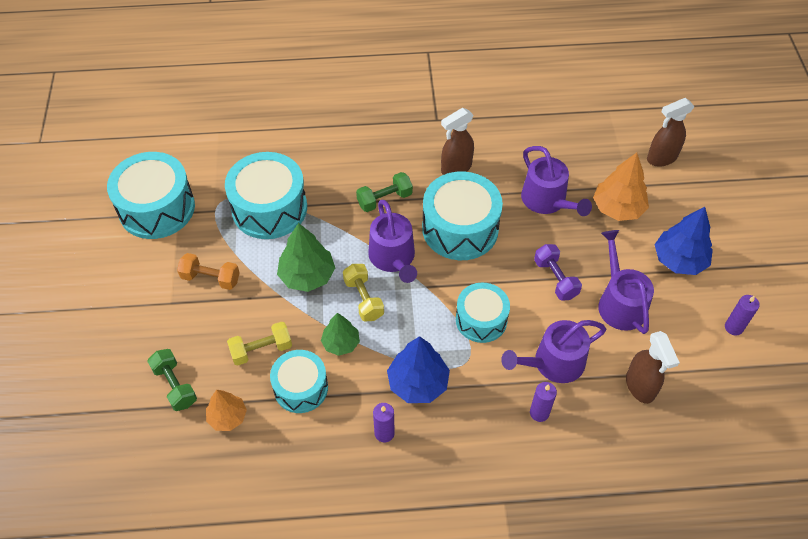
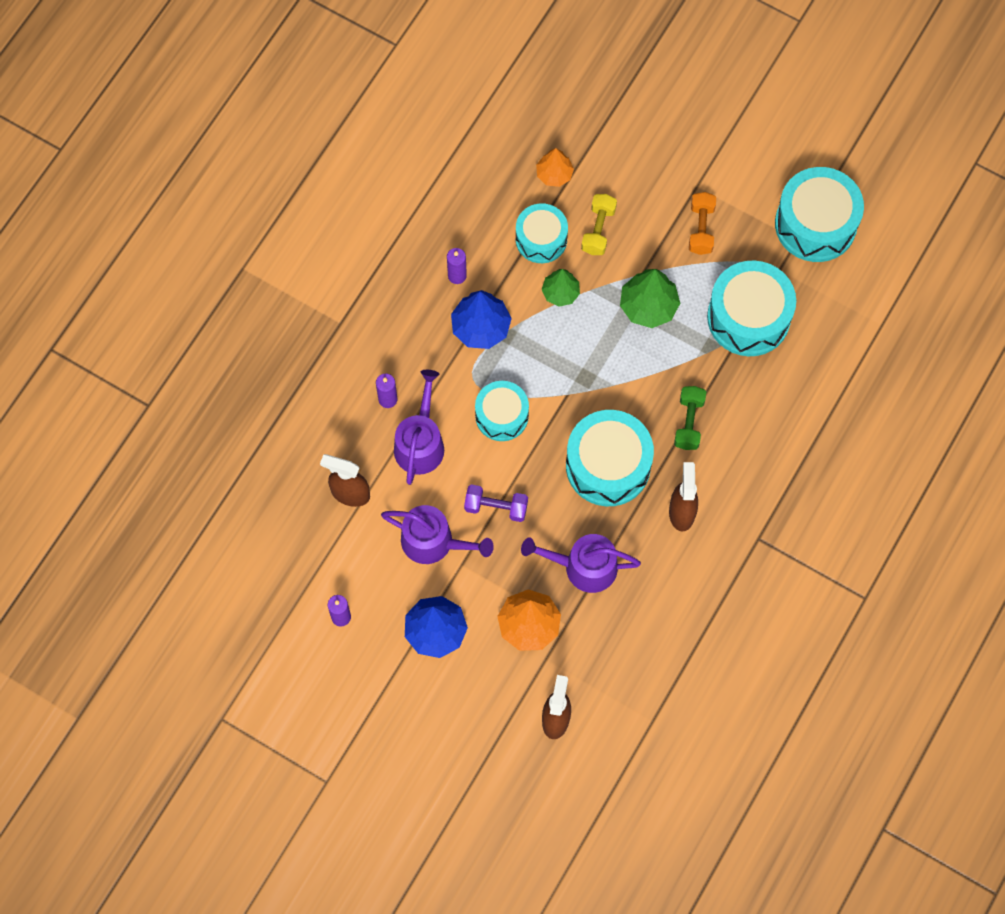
camera: 125 degrees right, 15 degrees up
(175, 385) = (611, 151): green dumbbell -> none
(211, 278) = (701, 229): orange dumbbell -> orange dumbbell turned 45 degrees counterclockwise
(363, 299) = (591, 336): yellow dumbbell -> none
(393, 258) = (616, 387): purple watering can -> none

